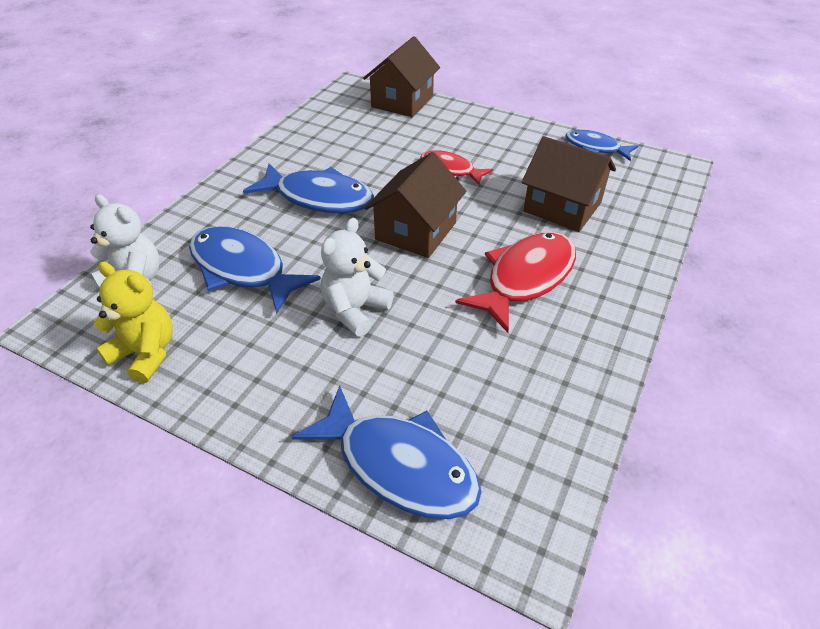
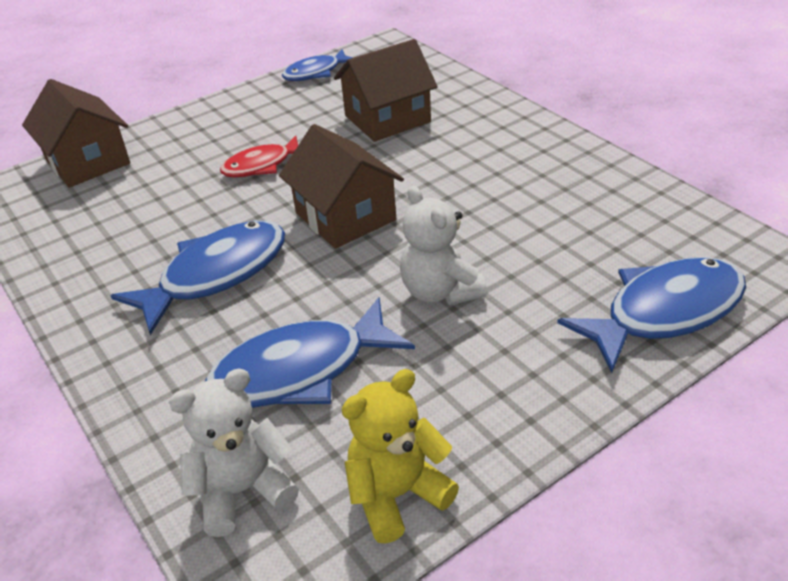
camera: 60 degrees left, 5 degrees down
(525, 278) = (471, 170): red fish -> none

